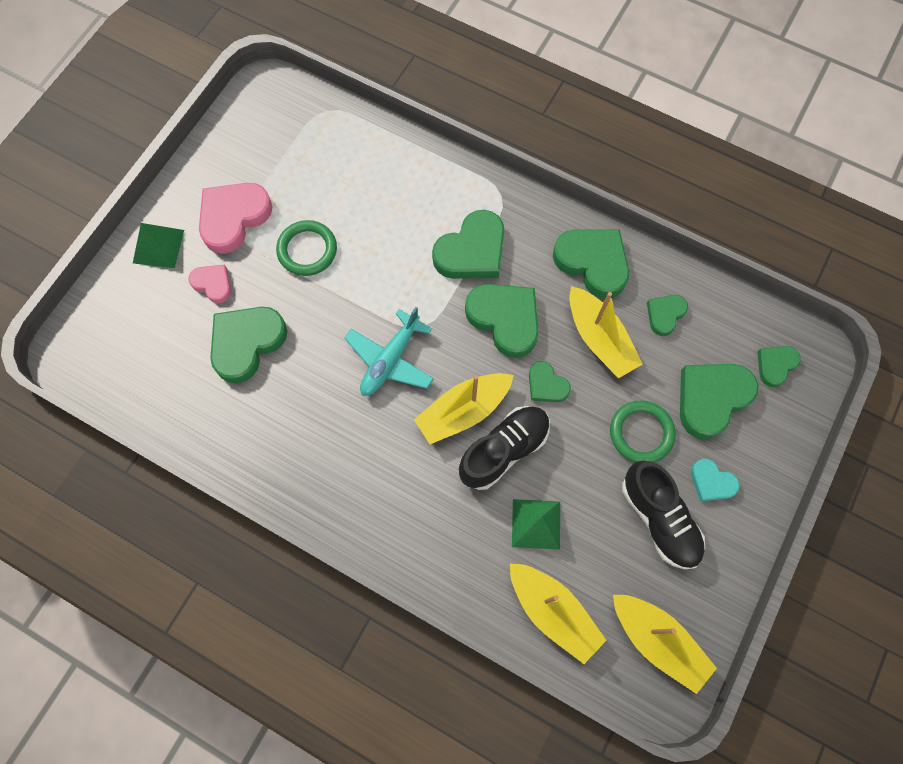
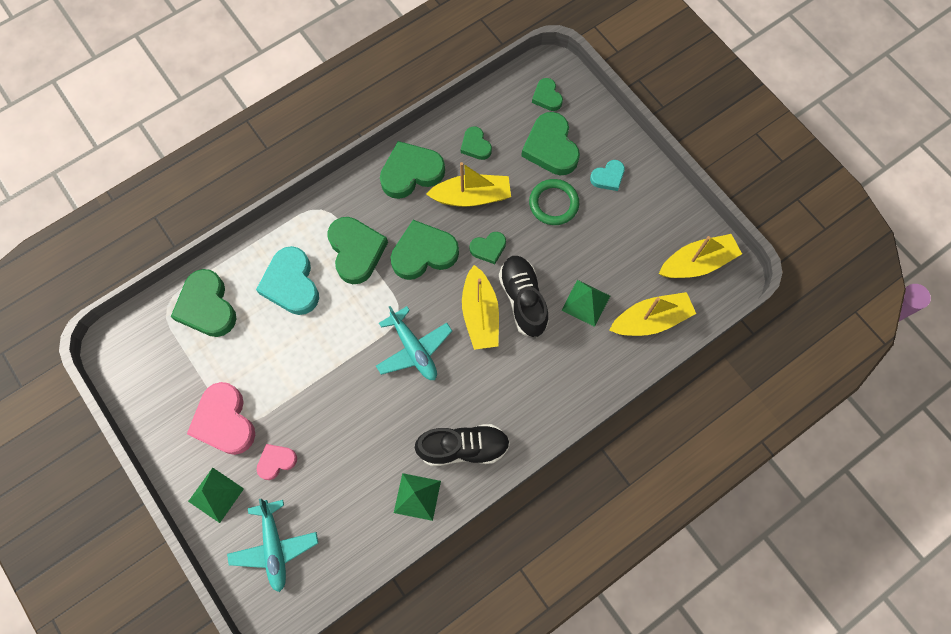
camera: 65 degrees left, 0 degrees up
(127, 324) = (274, 547): none -> turquoise plane
(231, 437) = (417, 496): none -> green pyramid
(246, 343) = (343, 454): green heart -> green heart (207, 307)
(307, 250) = (287, 373): green ring -> none
(404, 208) = (291, 284): none -> turquoise heart
(659, 519) = (618, 222): black shoe -> black shoe (463, 448)

